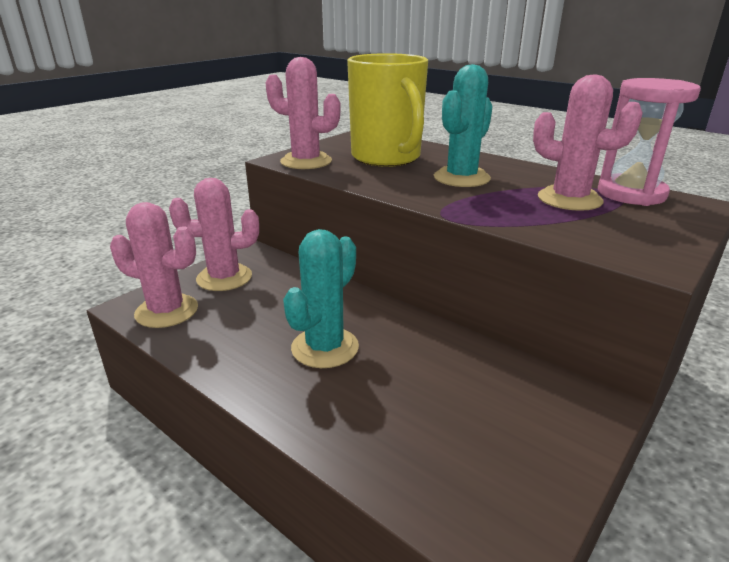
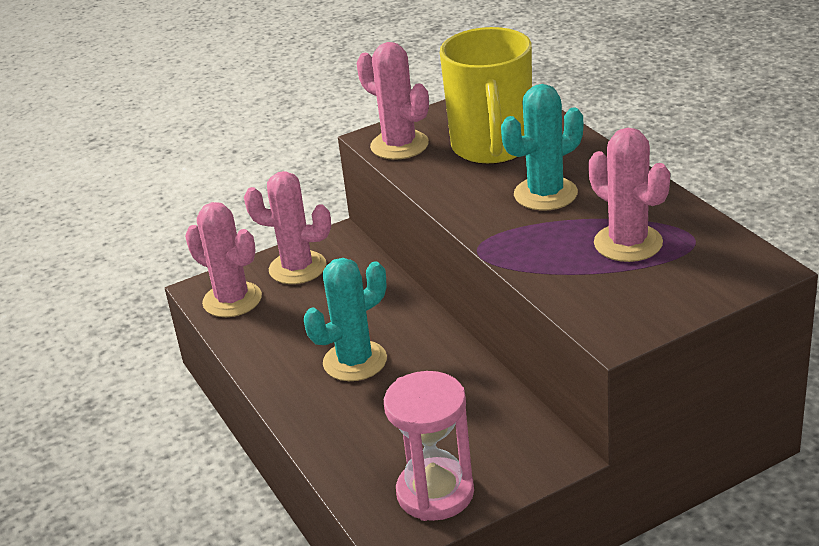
camera: 25 degrees right, 5 degrees up
(631, 194) = (707, 243): pink hourglass -> pink hourglass (435, 493)

